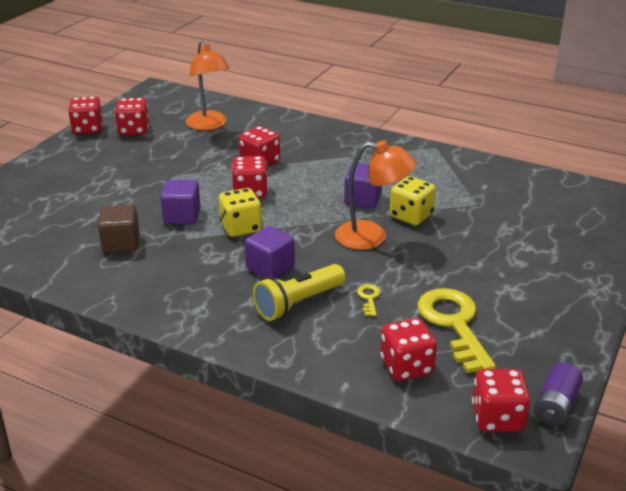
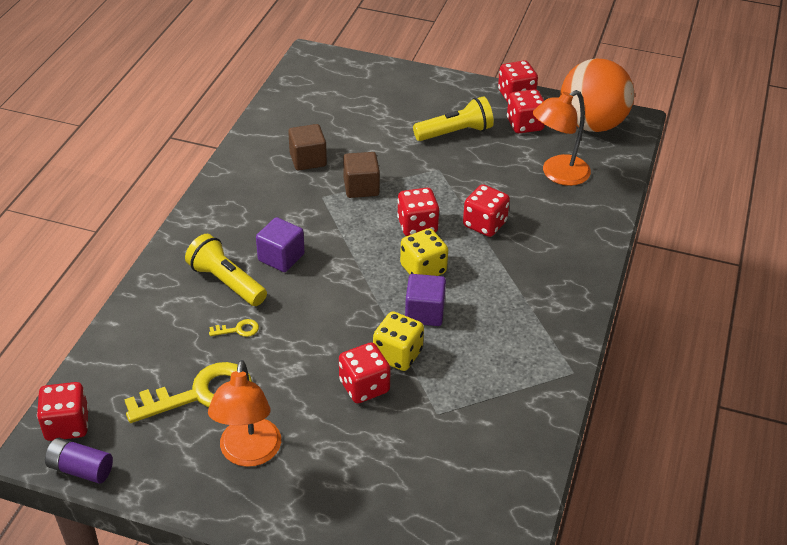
camera: 80 degrees right, 10 degrees up
(125, 162) = (455, 133): none -> yellow flashlight
(151, 104) = (591, 124): none -> orange ball
(182, 216) = (361, 187): purple cube -> brown cube
(241, 227) = (348, 229): yellow dice -> yellow dice (423, 269)
(372, 237) = (348, 325): orange lamp -> orange lamp (249, 453)
(406, 366) = (137, 361): red dice -> red dice (364, 386)

